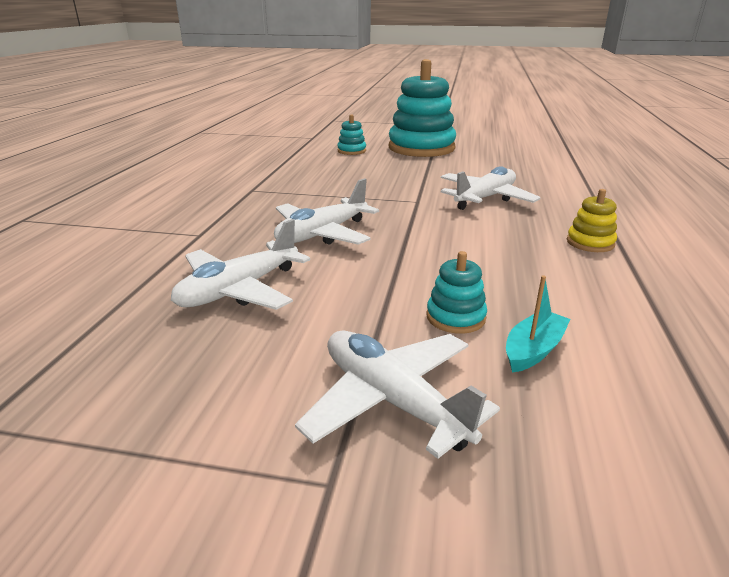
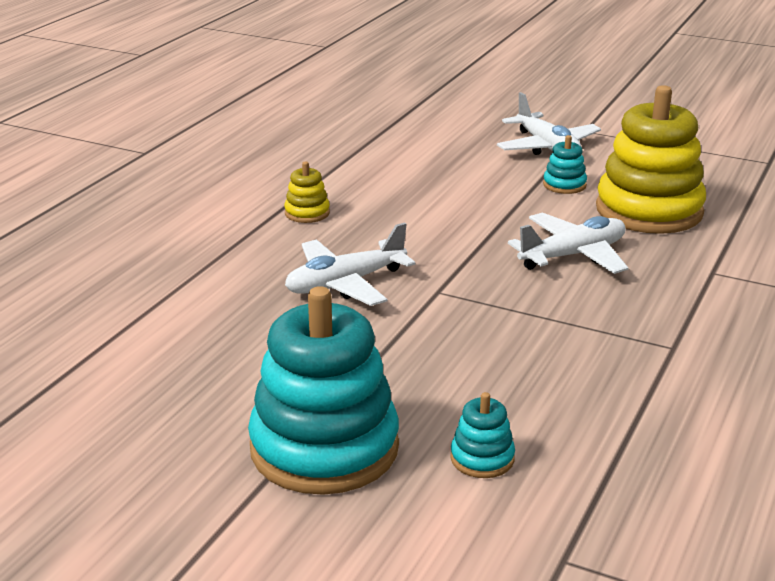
camera: 165 degrees left, 0 degrees up
(239, 290) = (649, 210): white plane -> yellow stacking toy
(455, 317) = (485, 175): turquoise stacking toy -> turquoise stacking toy (564, 185)
(533, 350) = (450, 156): turquoise boat -> none

